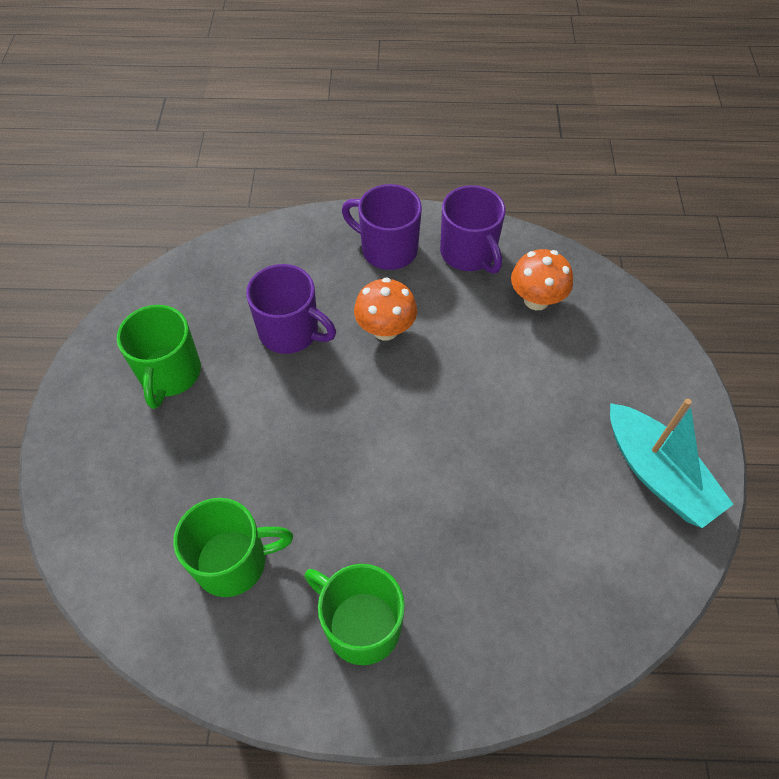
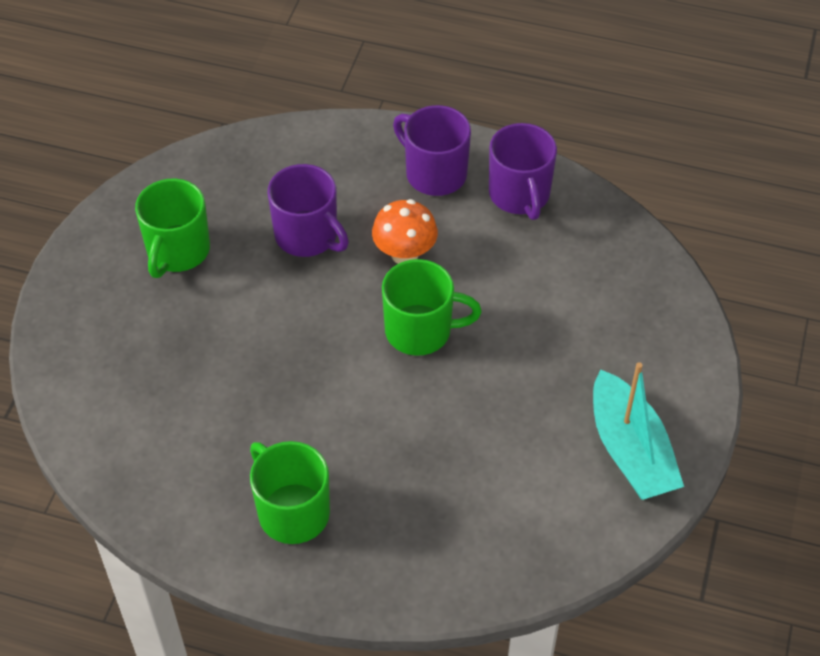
camera: 15 degrees right, 5 degrees down
(233, 562) = (191, 432): green mug -> green mug (420, 331)
(536, 300) = (573, 257): orange mushroom -> none

